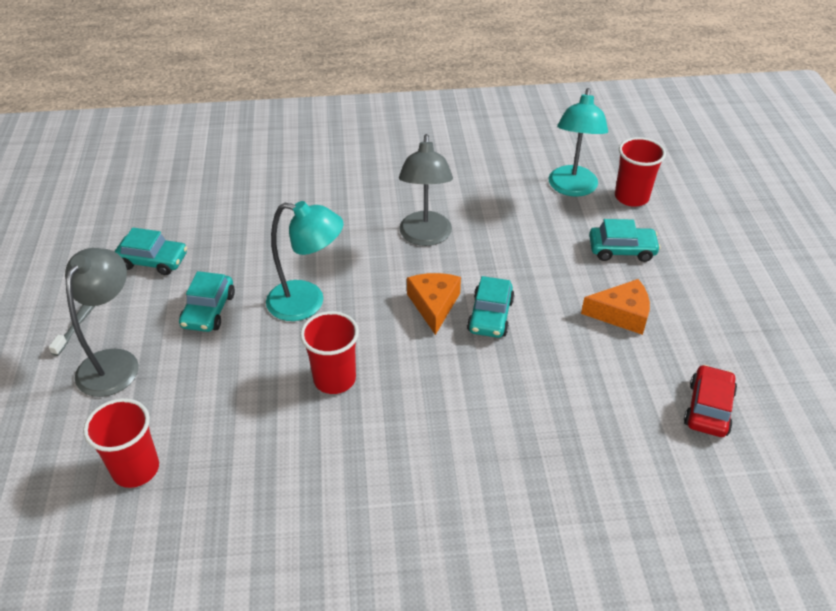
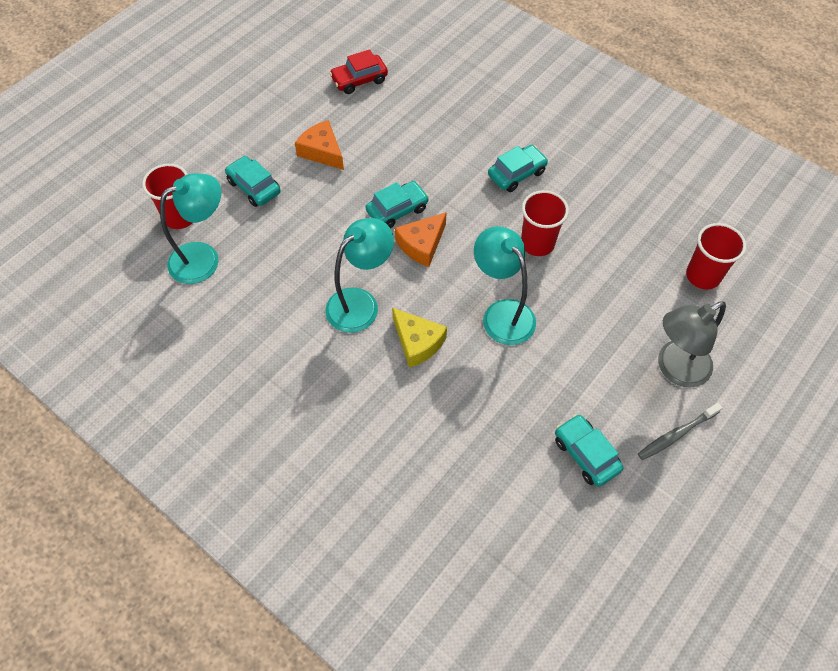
camera: 135 degrees left, 15 degrees up
(208, 310) = (577, 363): turquoise car -> turquoise car (516, 173)
(352, 243) = (417, 342): none -> yellow cheese
(425, 237) = (360, 303): grey lamp -> turquoise lamp

